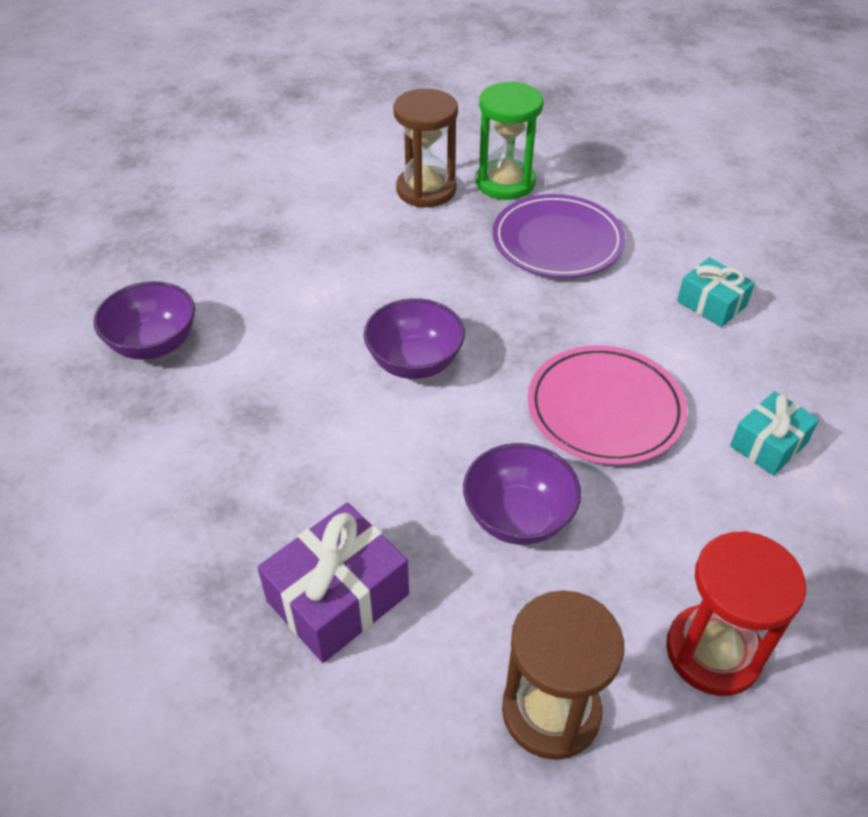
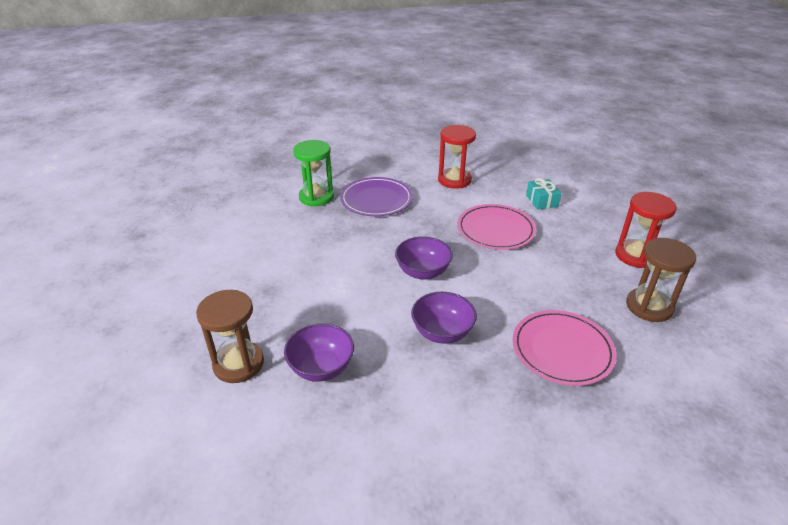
camera: 60 degrees left, 10 degrees down
(338, 598) = (562, 350): purple gift -> pink plate
(426, 190) = (293, 222): brown hourglass -> brown hourglass (238, 364)
(518, 517) = (543, 277): purple bowl -> purple bowl (442, 332)
(711, 304) = (454, 180): turquoise gift -> red hourglass

